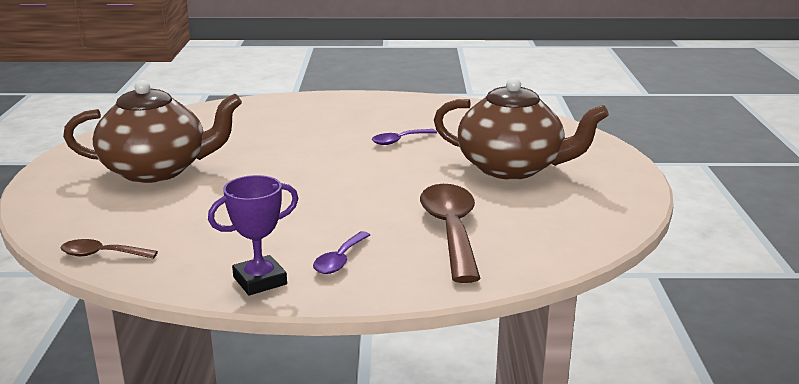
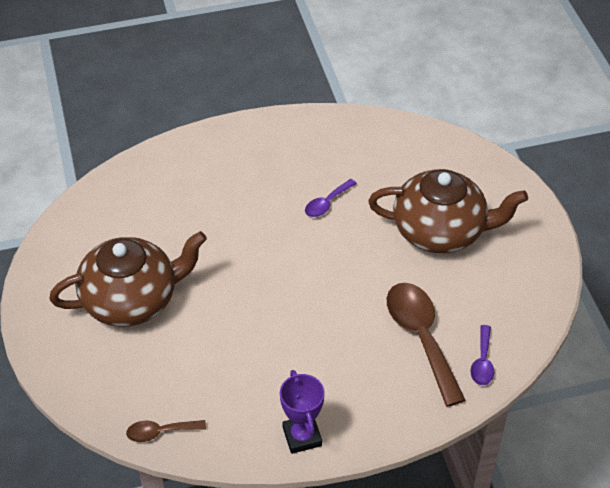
camera: 15 degrees left, 25 degrees up
(260, 281) = (302, 436): purple trophy -> purple trophy turned 60 degrees counterclockwise
(340, 260) = (351, 397): purple spoon -> purple spoon (482, 362)

